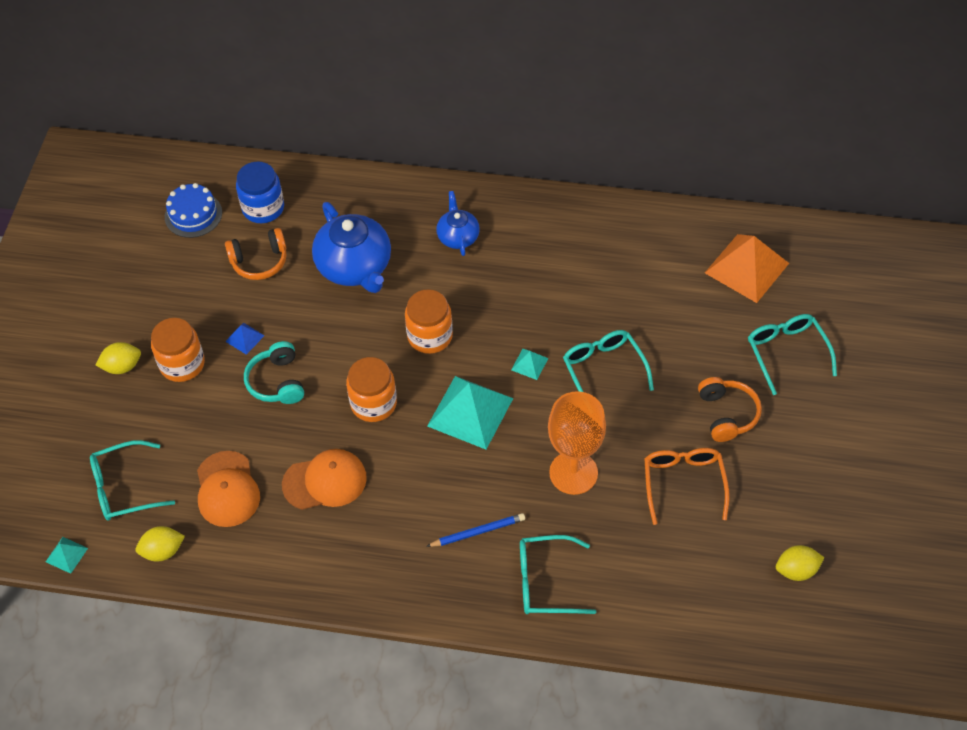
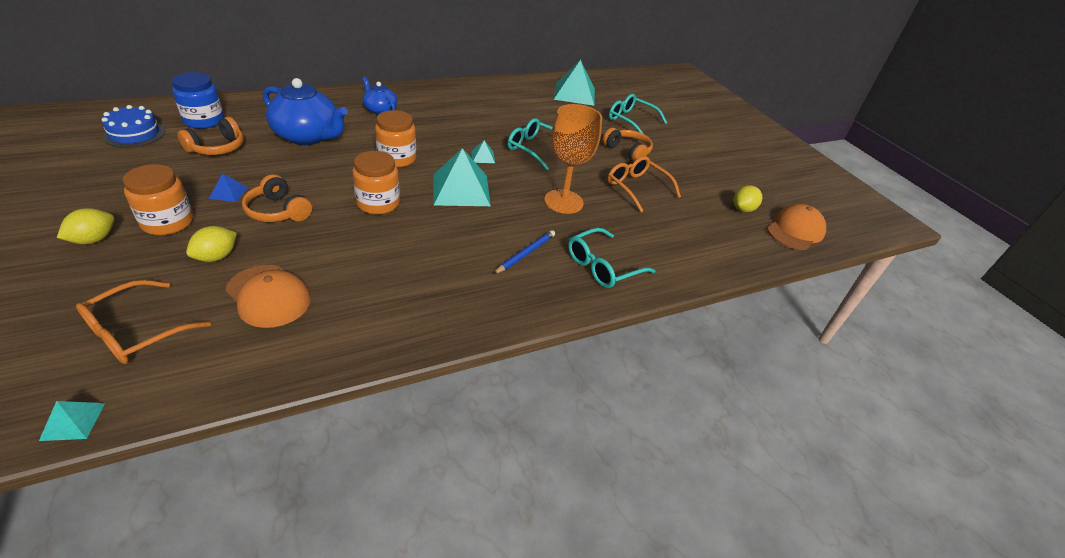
camera: 40 degrees left, 15 degrees down
(124, 488) = (137, 332): turquoise glasses -> orange glasses
(163, 551) = (215, 370): yellow lemon -> yellow lemon (216, 257)
(277, 381) = (278, 211): turquoise headphones -> orange headphones
(325, 481) = (368, 261): orange cap -> orange cap (795, 231)
(747, 268) = (574, 94): orange pyramid -> turquoise pyramid

